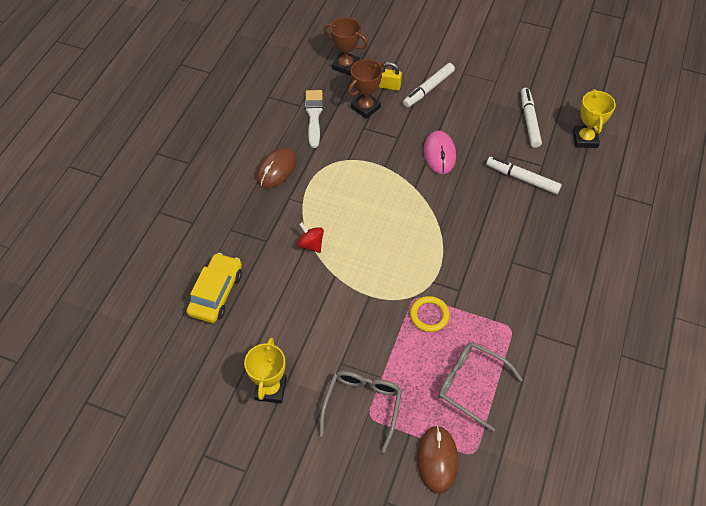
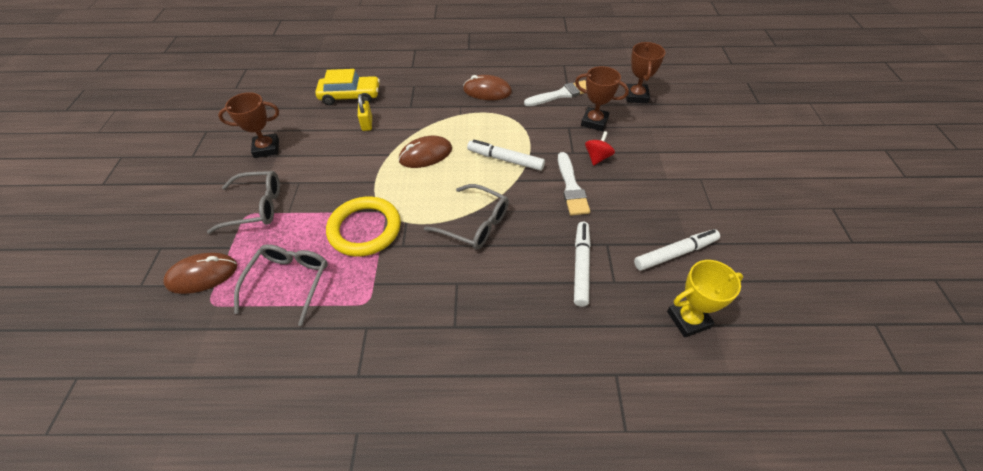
camera: 70 degrees right, 5 degrees down
(270, 389) = (266, 148): yellow trophy -> brown trophy
(310, 244) = (417, 131): red spinning top -> red spinning top (597, 157)
(350, 246) = (425, 154): none -> brown mouse
(389, 86) = (634, 130): yellow padlock -> yellow padlock (367, 124)
(428, 89) = (654, 157): white marker -> white marker (505, 159)
(429, 315) = (365, 229): yellow ring -> yellow ring, size x1.77
(439, 154) = (571, 187): pink mouse -> white brush
(454, 232) = (474, 224): none -> grey glasses

